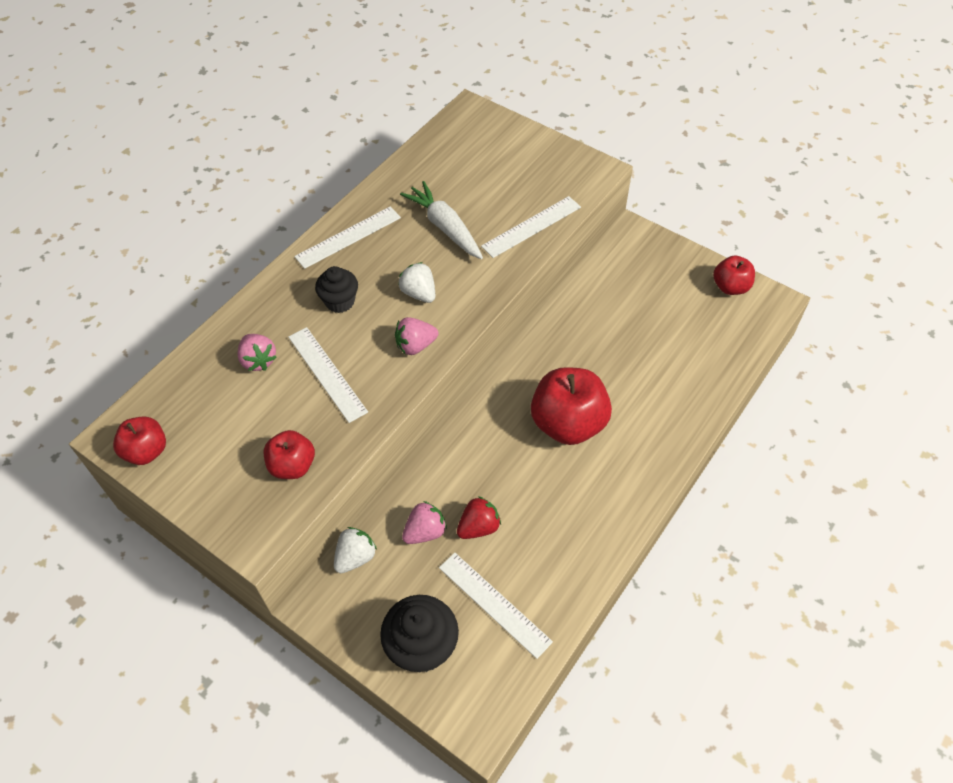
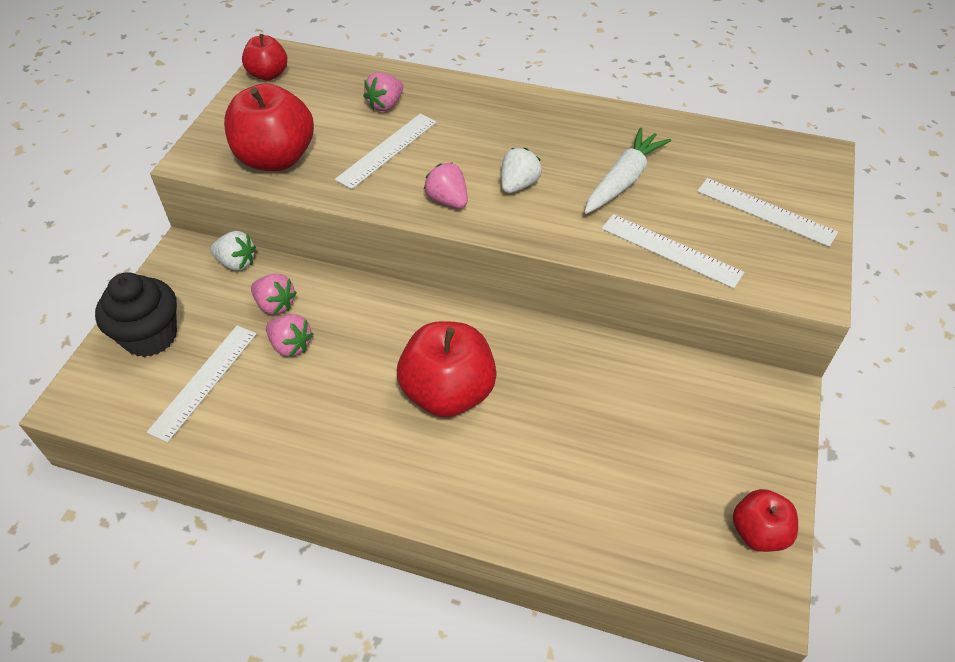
camera: 70 degrees right, 5 degrees down
(292, 466) = (276, 158): red apple -> red apple, size x1.76
(340, 301) = (479, 134): black cupcake -> none
(348, 237) = (565, 116): white ruler -> white ruler (765, 211)
(479, 527) = (291, 345): red strawberry -> pink strawberry

